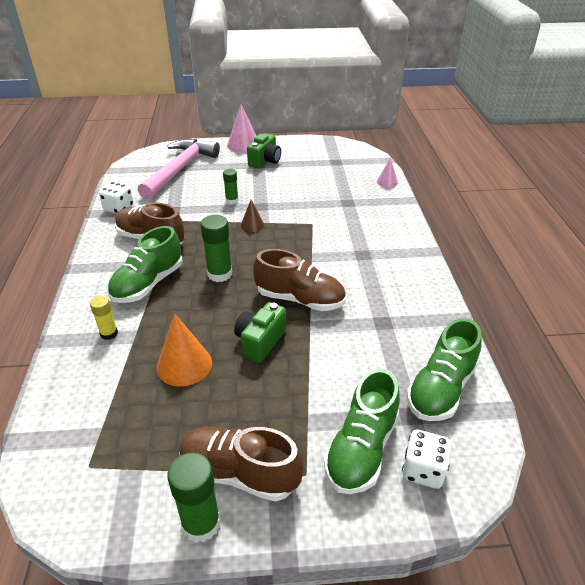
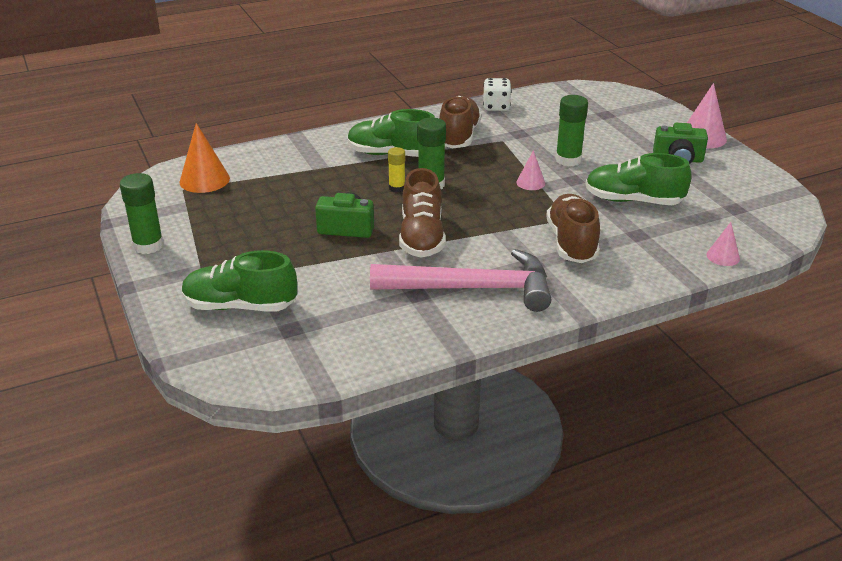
camera: 70 degrees right, 5 degrees down
(109, 333) = (317, 156): yellow glue stick -> yellow glue stick (397, 188)
(180, 169) = (601, 115): pink hammer -> pink hammer (472, 288)
(184, 365) = (298, 199): orange cone -> orange cone (204, 180)
(232, 200) = (568, 160): green glue stick -> green glue stick, size x1.63
(239, 473) = (196, 251): brown shoe -> brown shoe (572, 243)
(252, 225) = (530, 183): brown cone -> pink cone
(423, 470) = (228, 343): white dice -> none
(441, 389) = (334, 344): green shoe -> green shoe (633, 201)

